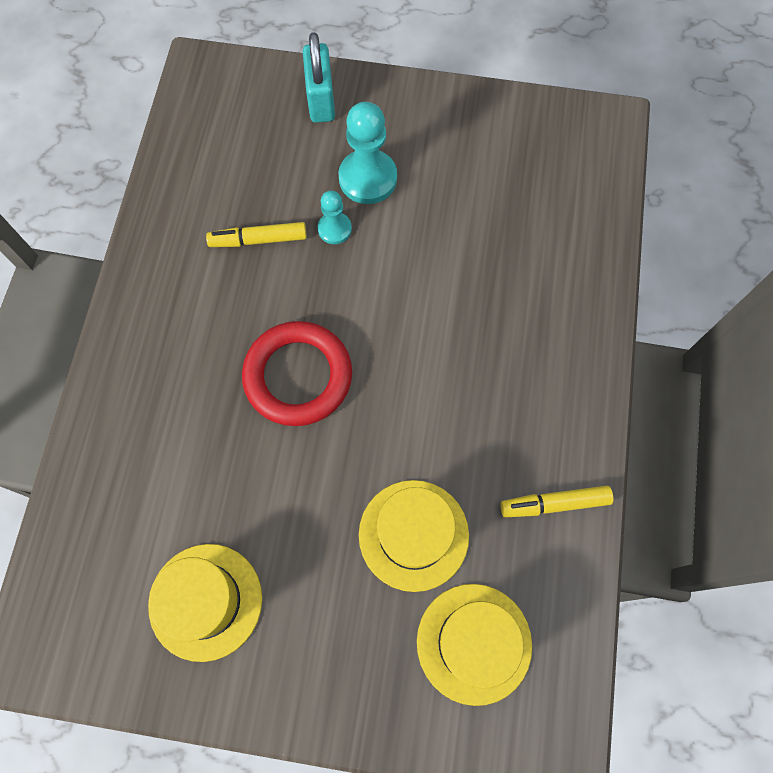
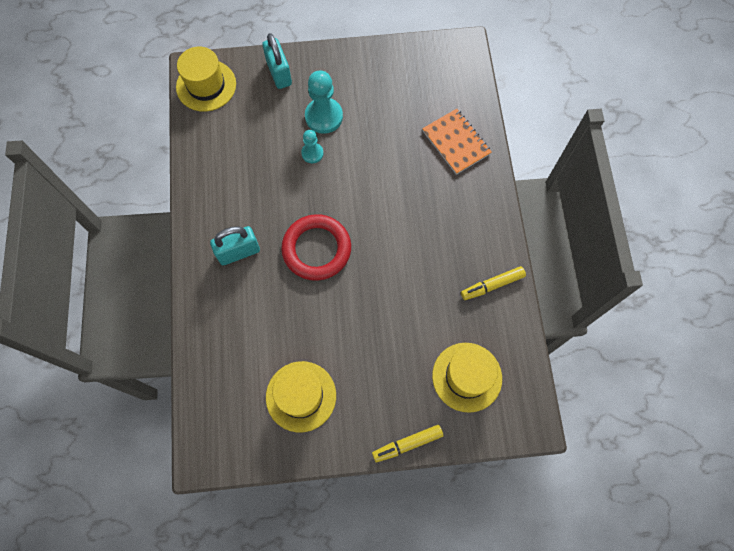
camera: 15 degrees left, 0 degrees up
(181, 351) = (238, 252): none -> turquoise padlock
(258, 240) = (266, 171): yellow marker -> yellow marker (407, 444)
(413, 535) = (414, 325): yellow hat -> yellow hat (206, 85)
(558, 264) = (456, 142): none -> orange notebook

